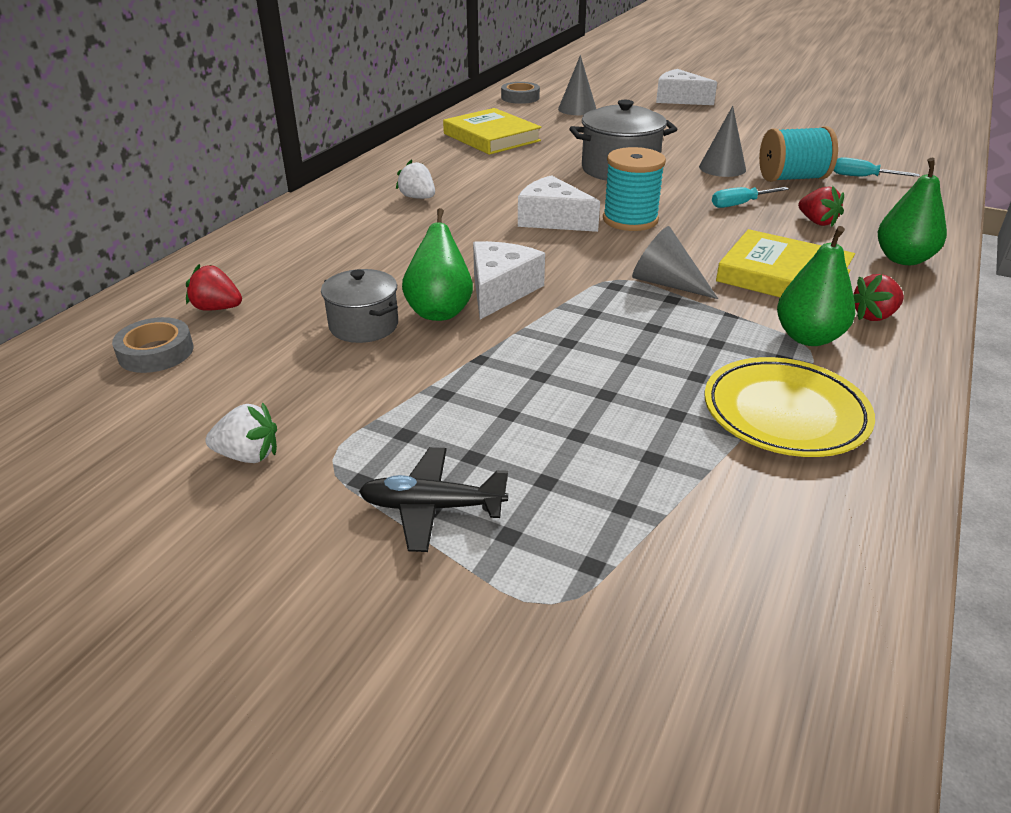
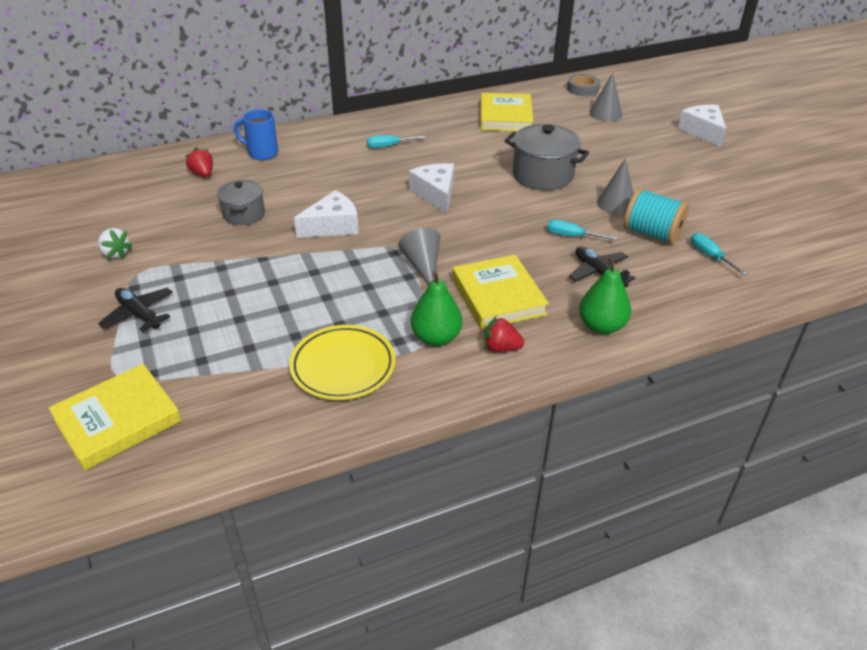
camera: 40 degrees right, 5 degrees up
(156, 352) = (151, 186): grey tape -> none
(265, 257) = (262, 153): none -> blue mug
(418, 198) = (389, 146): white strawberry -> turquoise screwdriver
(439, 311) = (287, 223): green pear -> none
(630, 220) = (480, 215): turquoise spool -> none
(665, 657) = (118, 420): none -> yellow book
(817, 222) = (598, 273): red strawberry -> black plane

